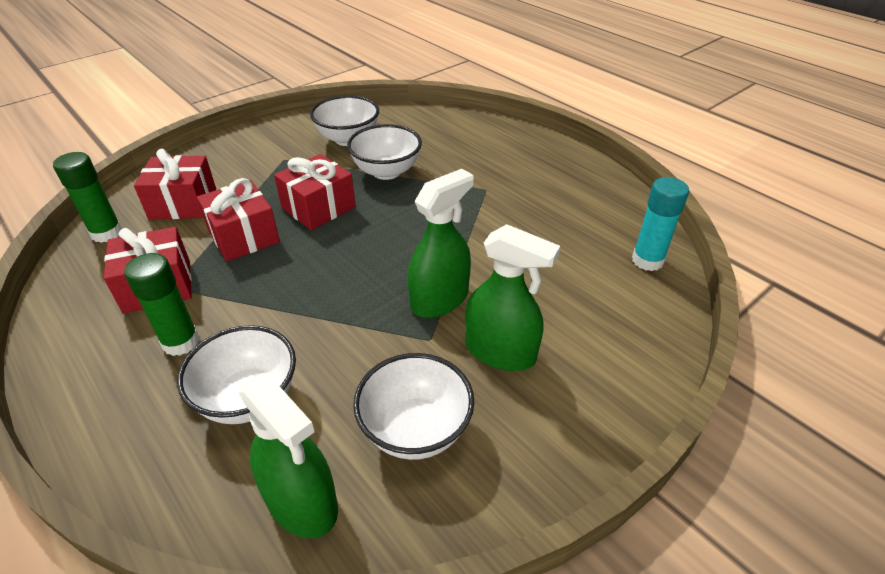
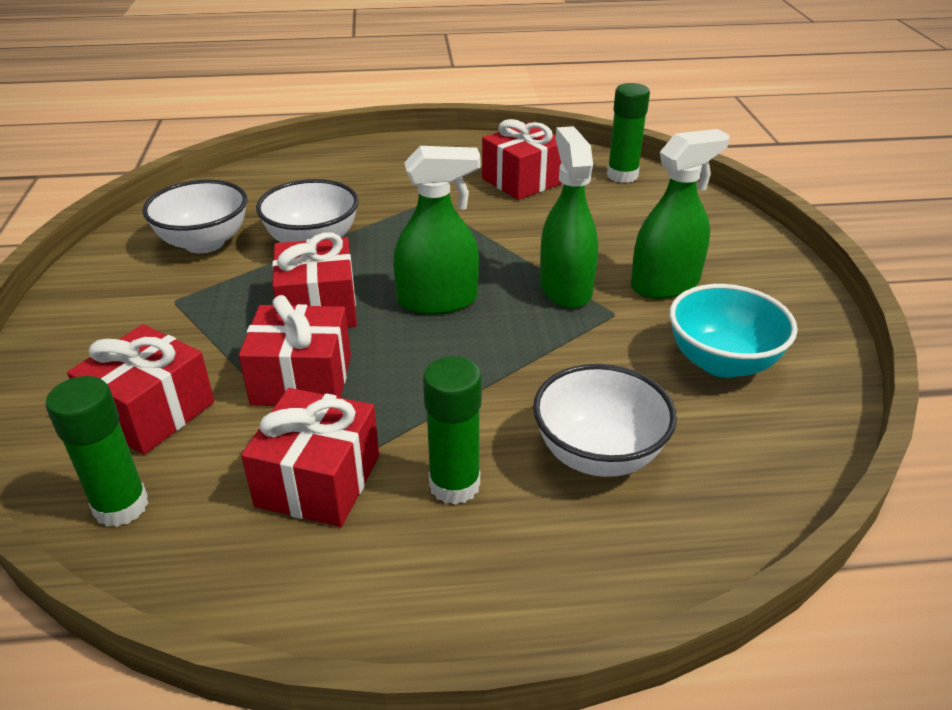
camera: 55 degrees left, 5 degrees down
(302, 502) = (762, 457): green spray bottle -> green spray bottle (438, 301)
(415, 430) = (722, 362): white bowl -> turquoise bowl
(569, 215) = (523, 181): none -> red gift
(647, 260) = (622, 175): turquoise glue stick -> green glue stick

